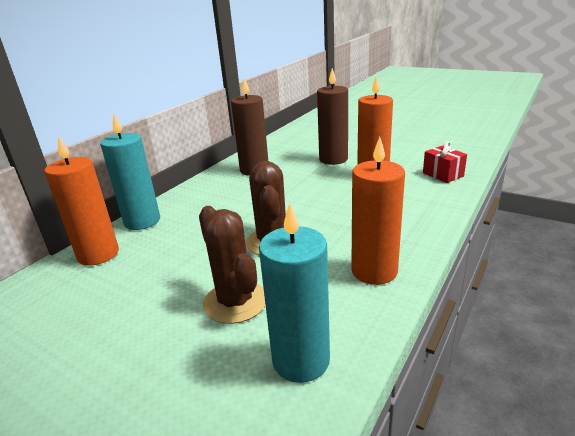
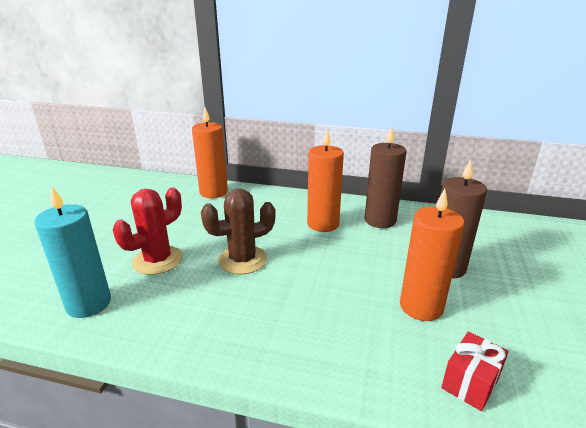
camera: 70 degrees right, 0 degrees up
(142, 221) = (260, 194): turquoise candle -> none
(235, 302) = (157, 260): brown cactus -> red cactus
(374, 271) = (200, 330): orange candle -> orange candle (323, 224)

